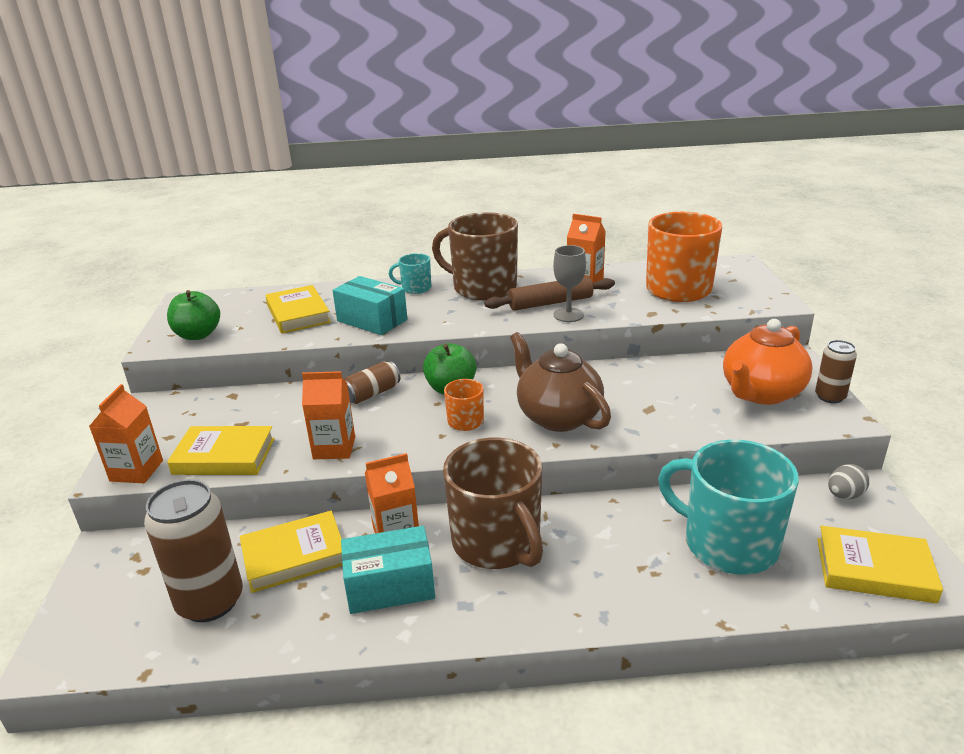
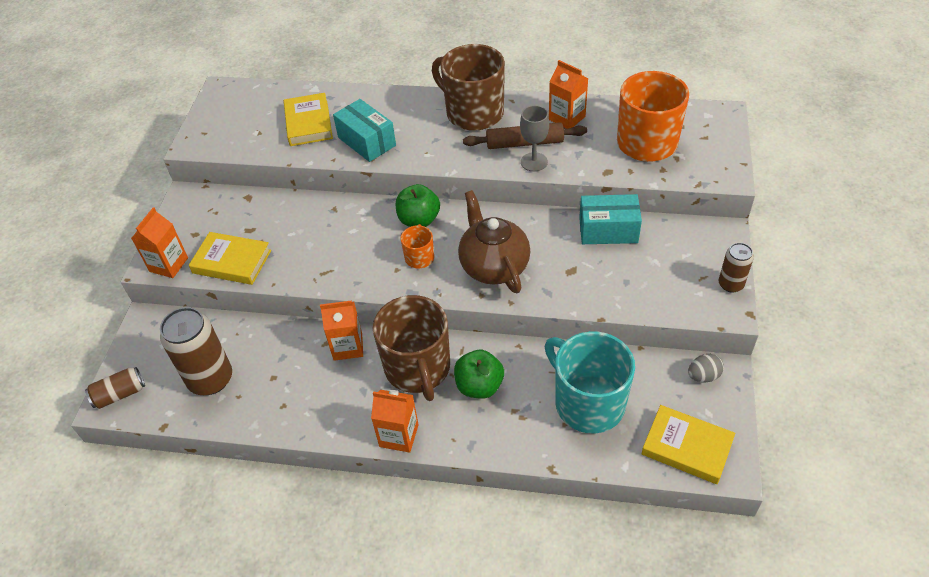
camera: 15 degrees right, 20 degrees up
(198, 335) = (225, 137): green apple -> green apple (479, 386)
(294, 556) = (273, 352): yellow book -> none
(334, 448) = (313, 268): orange carton -> orange carton (399, 435)
(372, 394) = (355, 214): brown can -> brown can (120, 394)
(390, 586) = (332, 391): turquoise box -> turquoise box (608, 230)
(415, 288) = (415, 104): turquoise mug -> none
(761, 393) = (673, 270): orange teapot -> none

